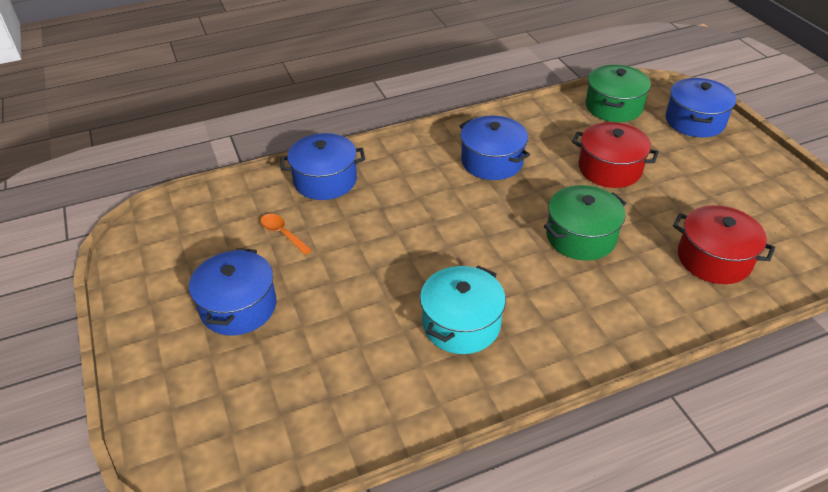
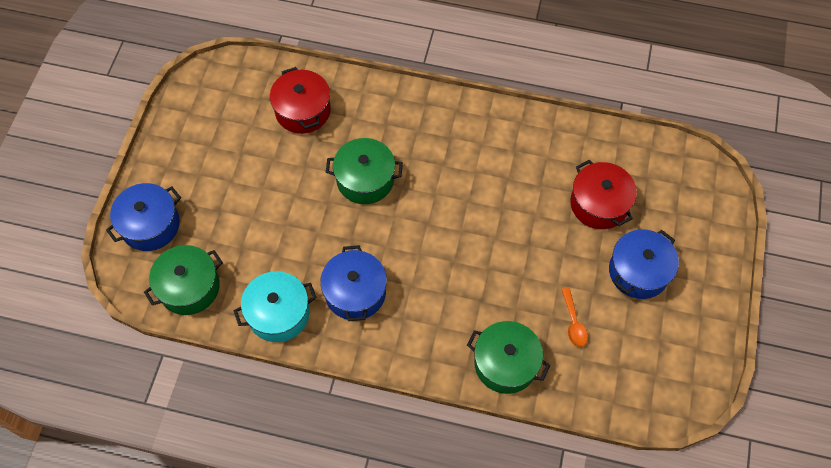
camera: 145 degrees left, 20 degrees up
(325, 180) = (505, 363): blue pot -> green pot
(461, 324) = (502, 168): turquoise pot -> turquoise pot (278, 313)
(609, 169) = (276, 223): red pot -> red pot (599, 204)

